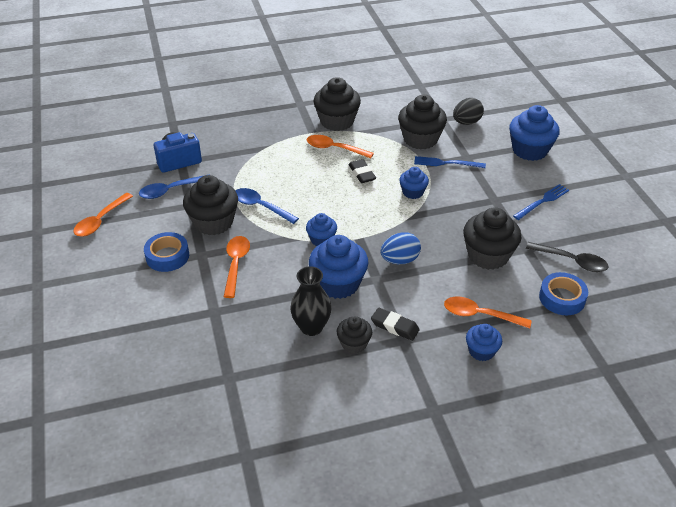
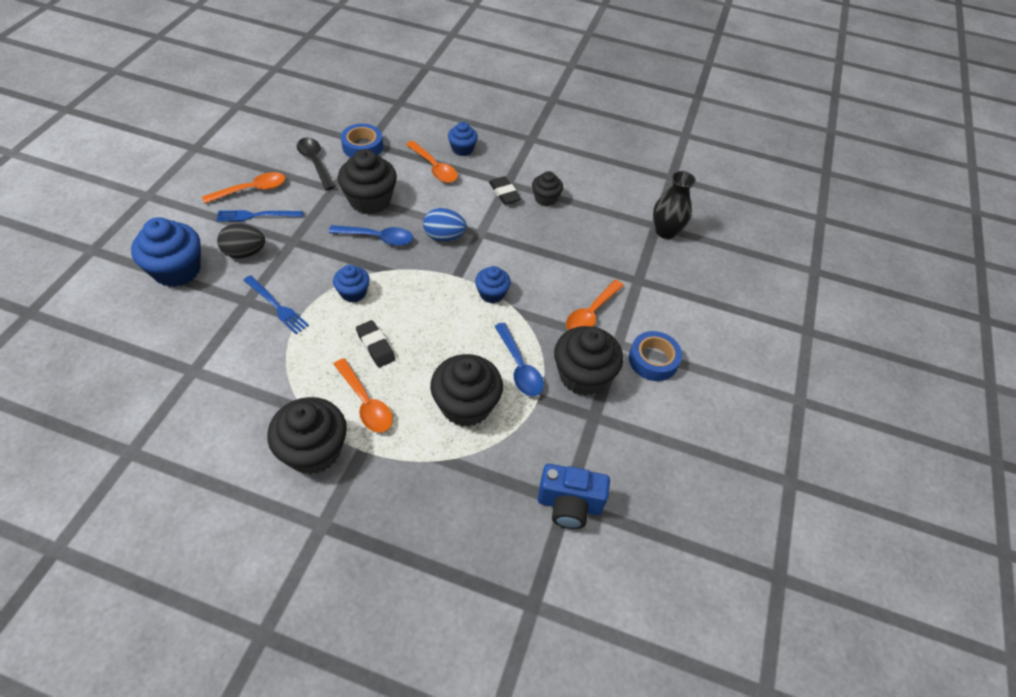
camera: 150 degrees left, 10 degrees up
(100, 220) = (708, 454): orange spoon -> orange spoon (251, 190)
(170, 190) = (605, 454): blue spoon -> blue spoon (377, 238)
(311, 327) = (567, 225): black vase -> black vase (665, 231)
(338, 283) = (515, 246): blue cupcake -> none
(362, 174) = (375, 346): black eraser -> black eraser turned 45 degrees counterclockwise
(420, 139) = (258, 355): black cupcake -> black cupcake (466, 405)
(466, 122) = (176, 347): black egg -> black egg (245, 253)

